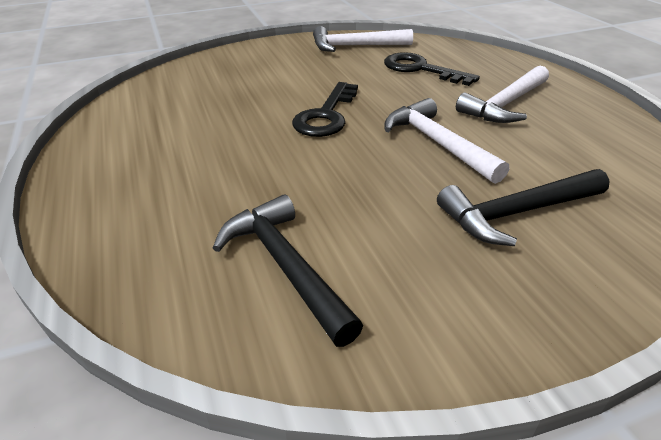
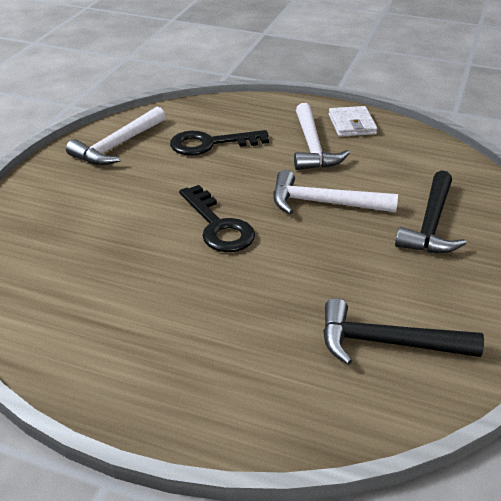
camera: 50 degrees left, 0 degrees up
(580, 105) = (352, 124): none -> white wallet

